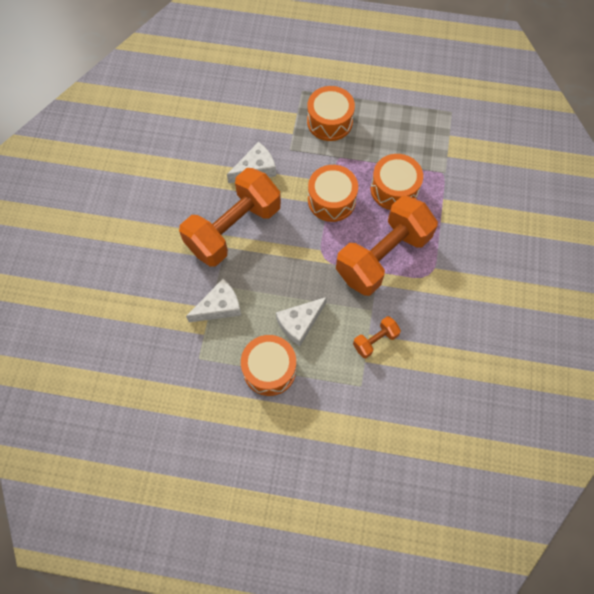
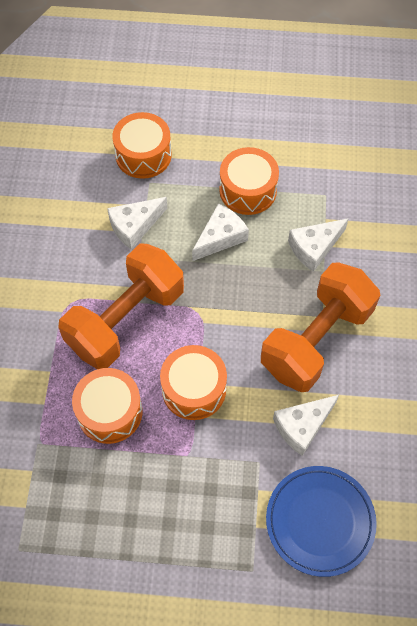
camera: 175 degrees right, 5 degrees down
(254, 113) = (320, 521): none -> blue plate
(329, 121) = (205, 515): orange drum -> orange drum (143, 155)
(375, 340) = (134, 226): orange dumbbell -> white cheese

